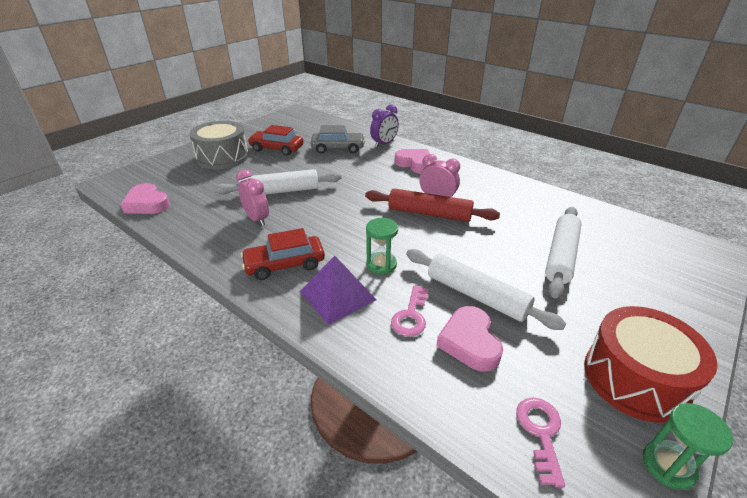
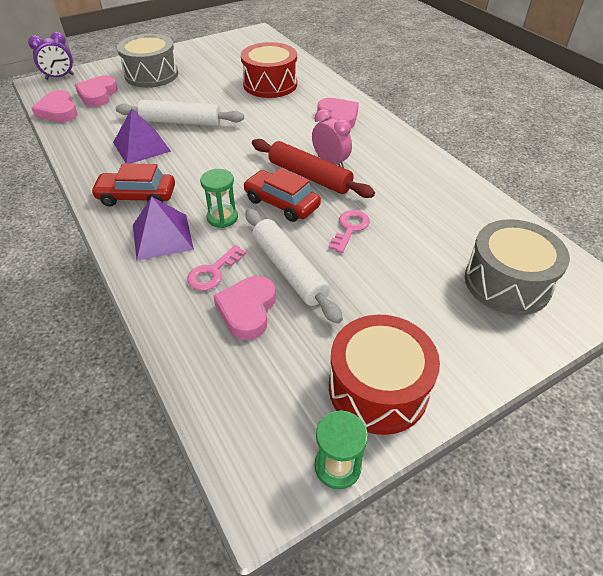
camera: 20 degrees right, 10 degrees up
(180, 182) = (98, 95): none -> pink heart
(257, 219) = (141, 146): pink clock -> purple pyramid
(276, 149) = (208, 74): red car -> red car (281, 203)
(338, 148) = (270, 84): grey car -> red drum
(384, 144) = (323, 87): purple clock -> purple clock (59, 77)
(541, 432) = (247, 403): pink key -> pink key (350, 228)
(561, 256) = (412, 253): white rolling pin -> none
(647, 261) = (507, 282): none -> grey drum

